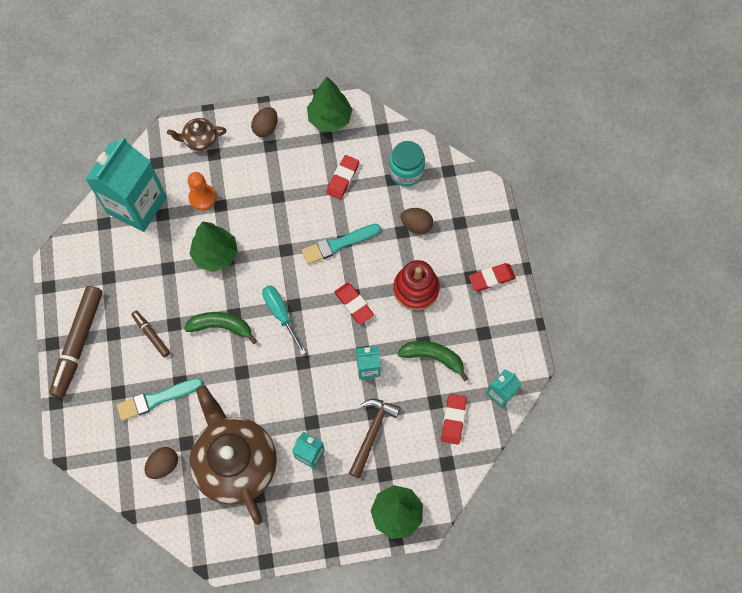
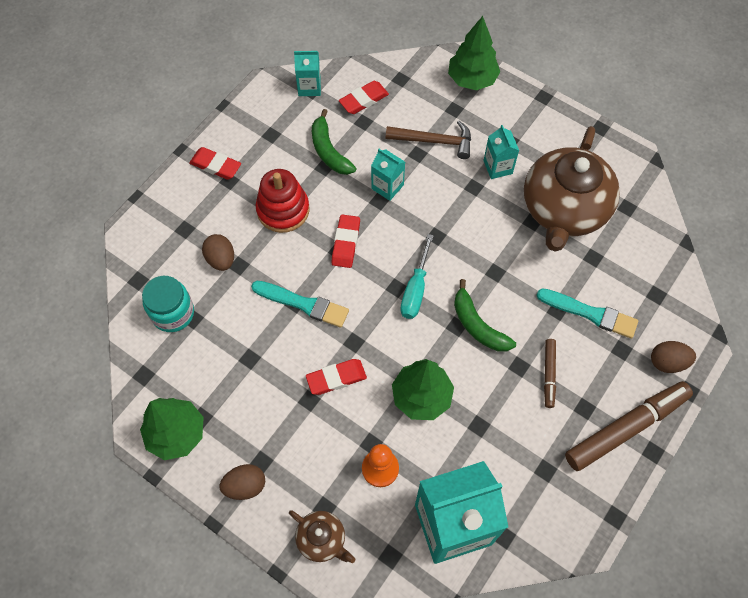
camera: 135 degrees left, 5 degrees down
(164, 465) = (627, 256): brown egg -> brown egg (667, 362)
(343, 178) = (233, 360): red eraser -> red eraser (336, 378)
(372, 433) = (434, 141): brown hammer -> brown hammer turned 150 degrees counterclockwise

